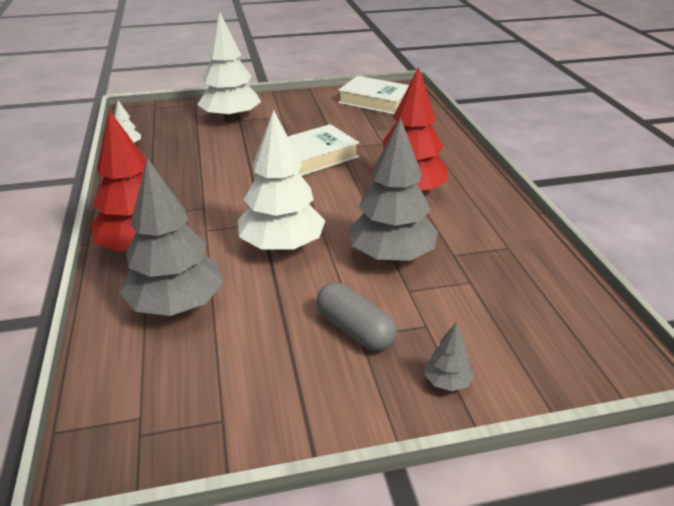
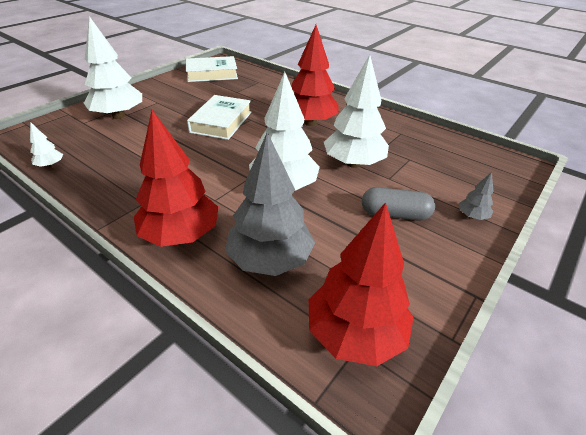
camera: 40 degrees left, 5 degrees up
(154, 407) = (355, 334): none -> red tree
(391, 256) = (353, 163): grey tree -> white tree

